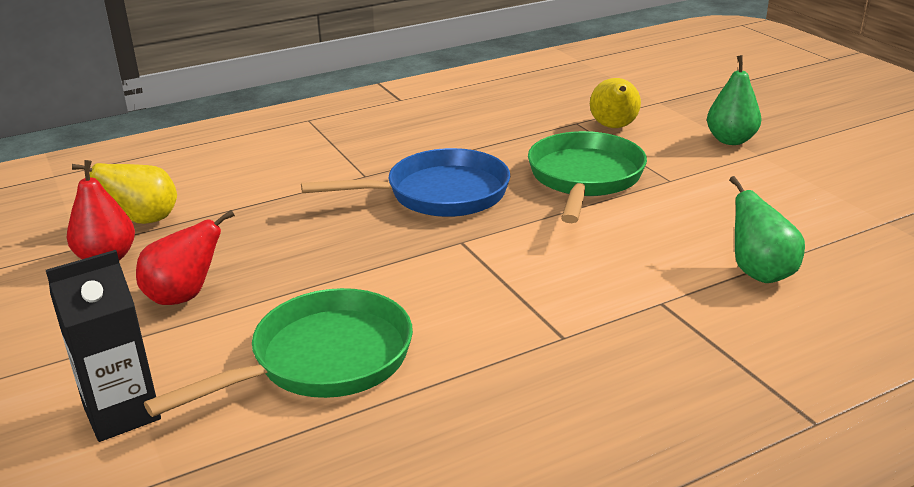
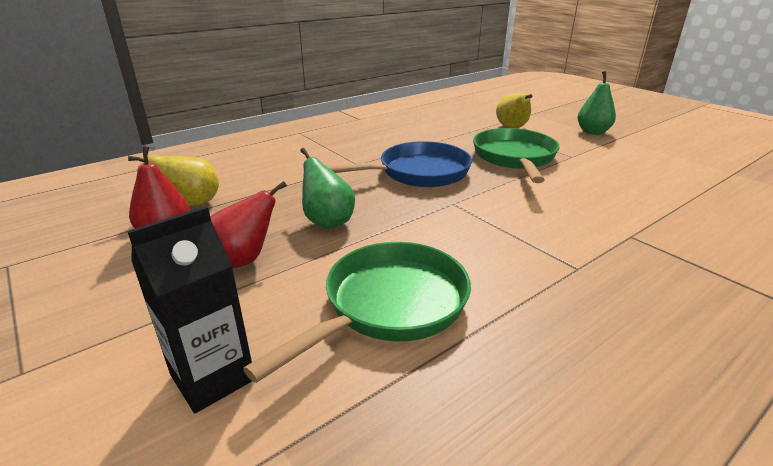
camera: 10 degrees left, 0 degrees up
(759, 273) = (682, 210): green pear -> green pear (327, 222)

